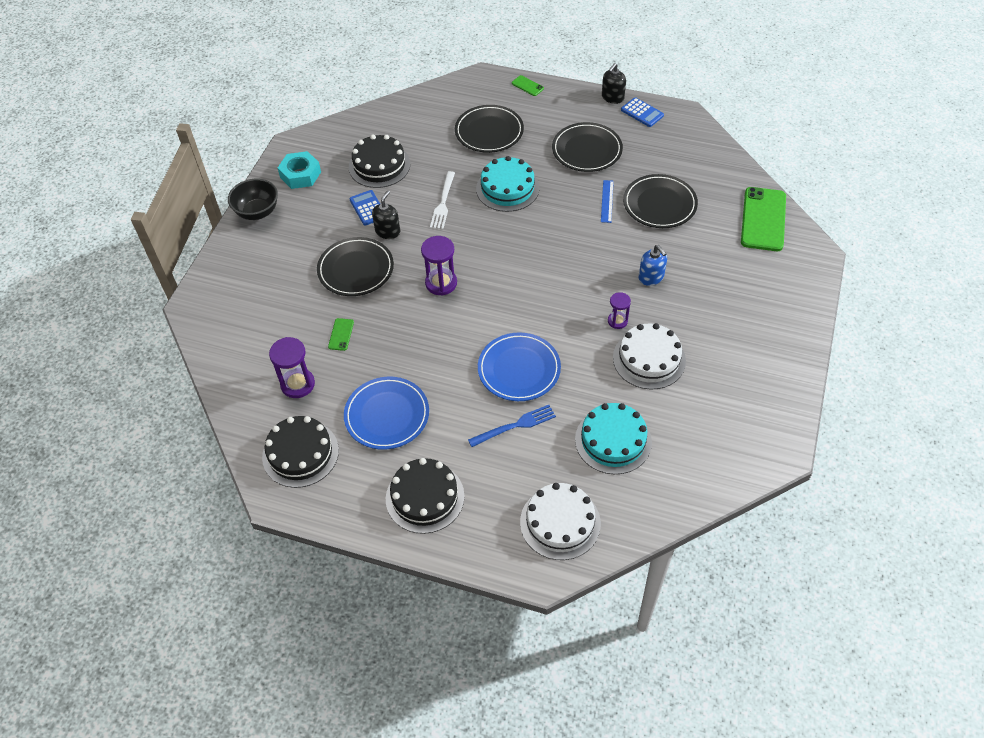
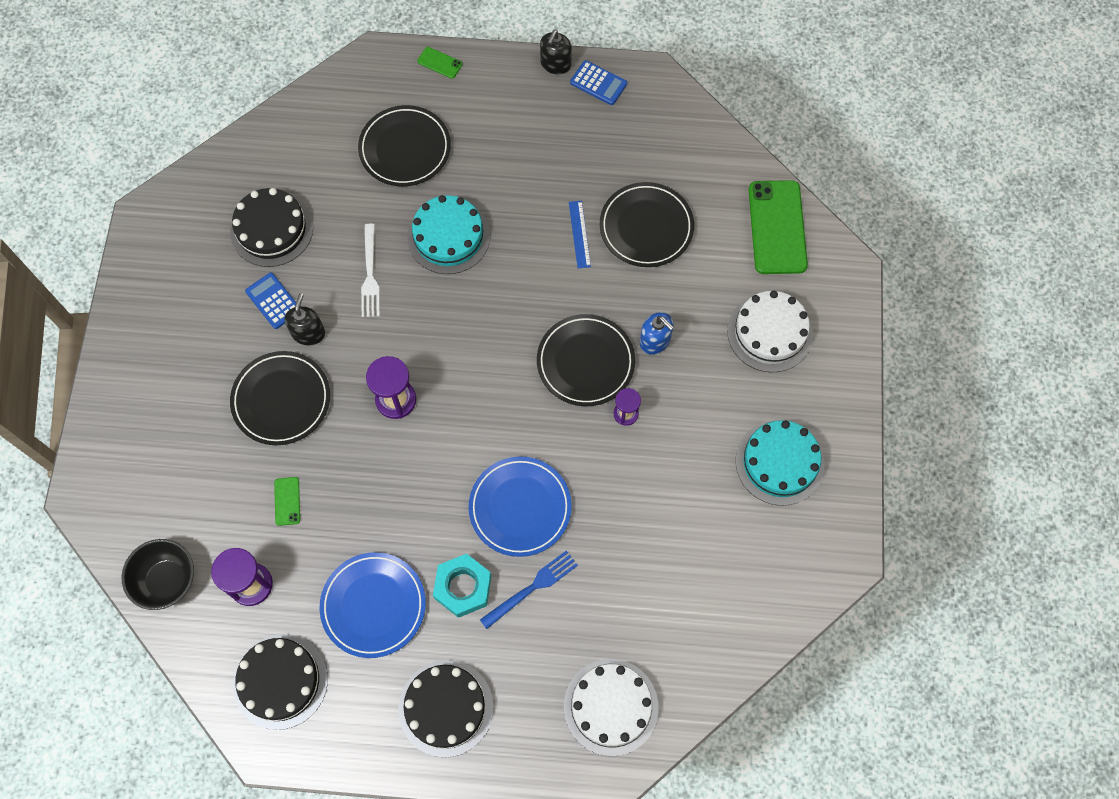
camera: 15 degrees left, 15 degrees up
(257, 212) = (127, 334): black bowl -> black bowl (167, 580)
(300, 175) = (169, 263): turquoise nut -> turquoise nut (463, 587)
(587, 150) = (538, 157): black plate -> black plate (585, 362)
(613, 440) = (651, 584): turquoise cake -> turquoise cake (779, 462)
(649, 359) = (673, 461): white cake -> white cake (770, 332)

